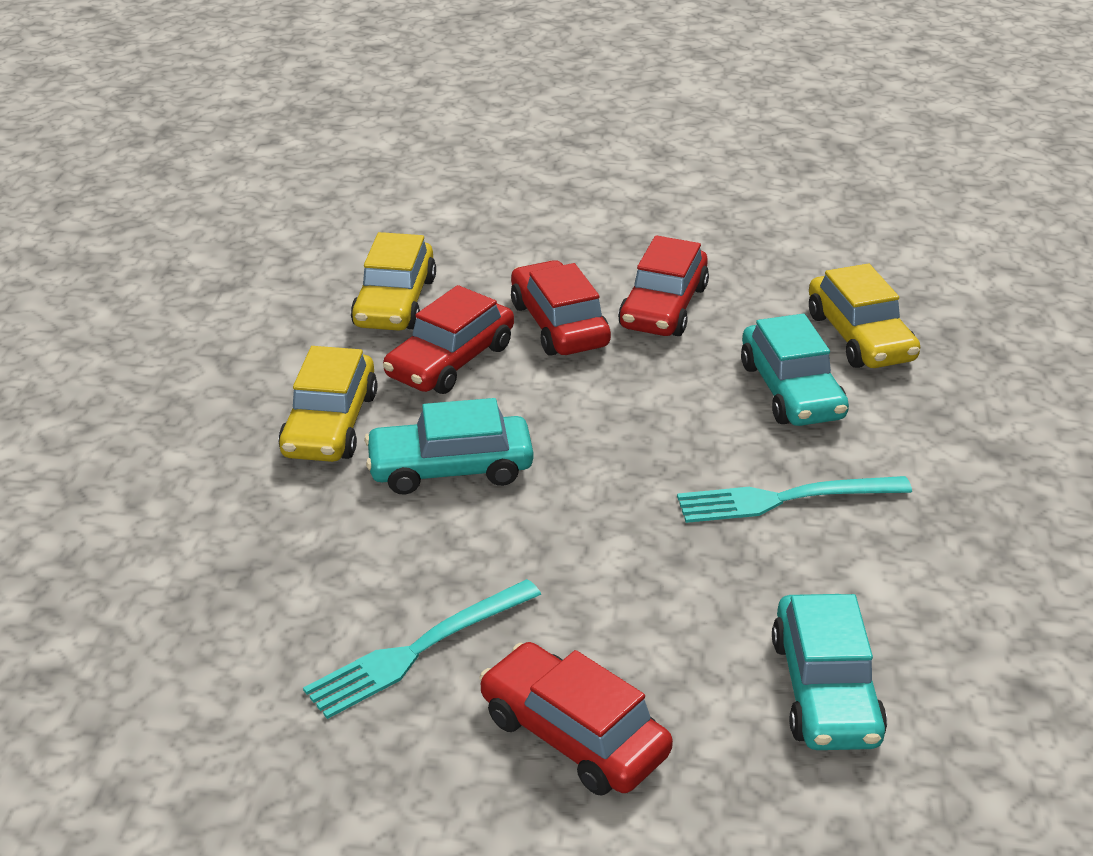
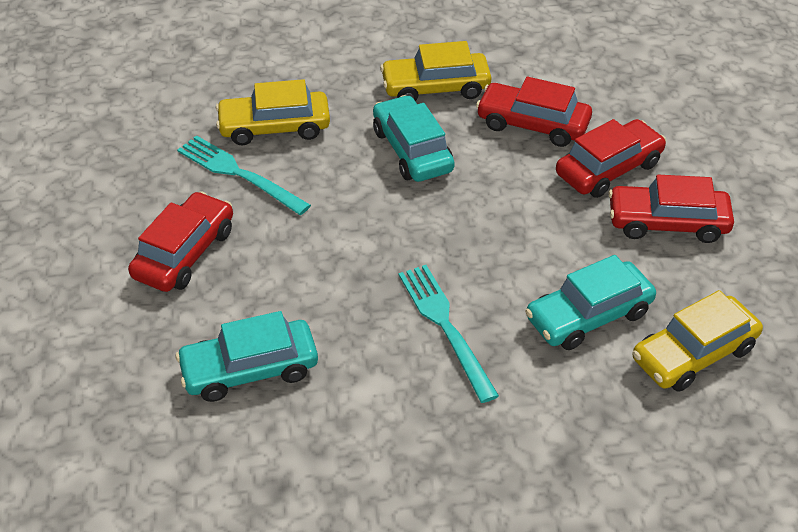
camera: 75 degrees right, 10 degrees up
(395, 302) = (590, 82): yellow car -> yellow car (274, 127)

